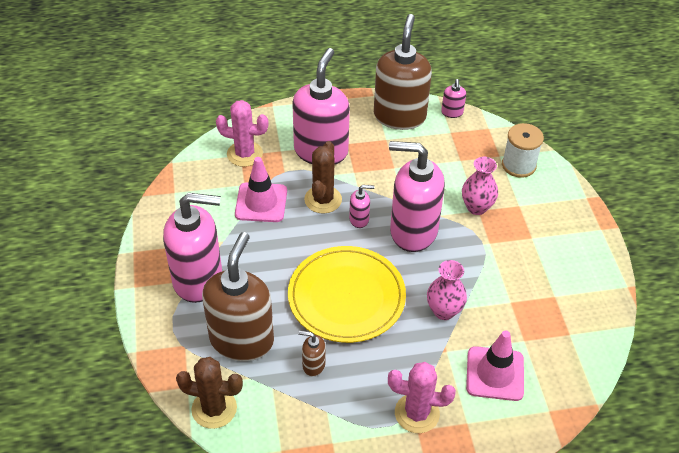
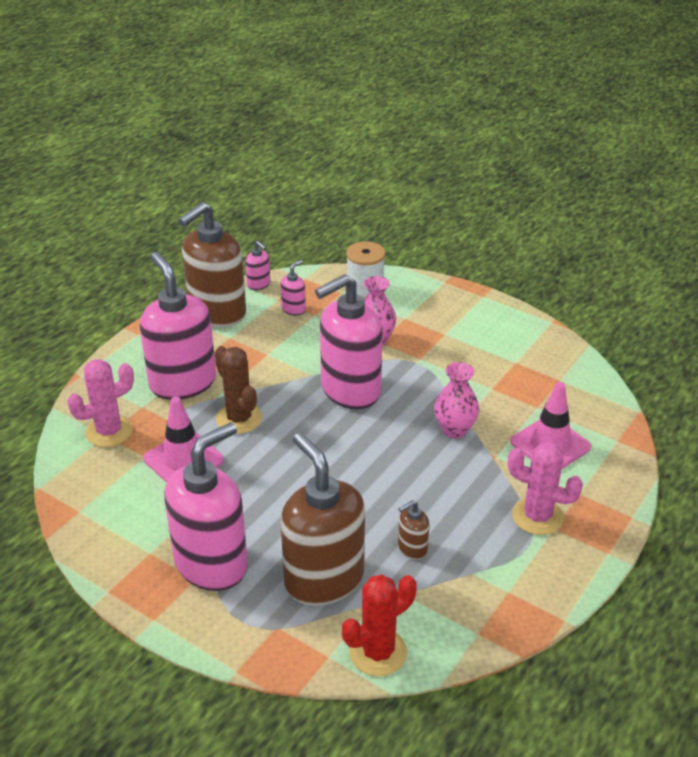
camera: 45 degrees left, 10 degrees down
(214, 408) = (378, 652): brown cactus -> red cactus
(346, 297) = (365, 477): yellow plate -> none
(359, 219) = (293, 412): pink soap dispenser -> pink soap dispenser (293, 309)
(399, 116) = (217, 313): brown soap dispenser -> brown soap dispenser turned 105 degrees counterclockwise
(417, 413) = (537, 516): pink cactus -> pink cactus turned 60 degrees clockwise

